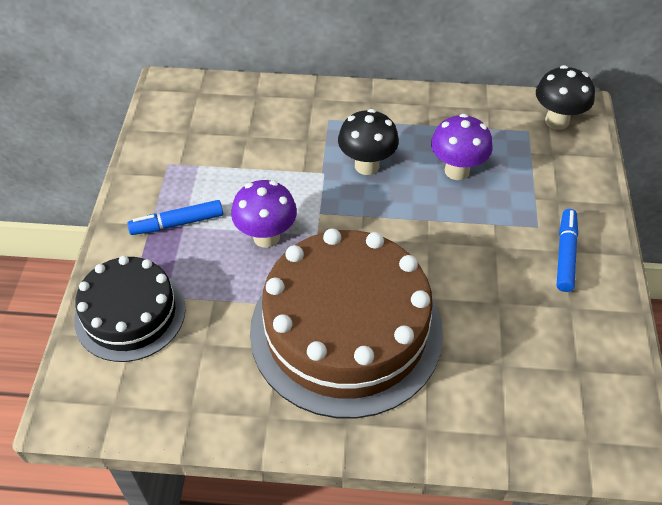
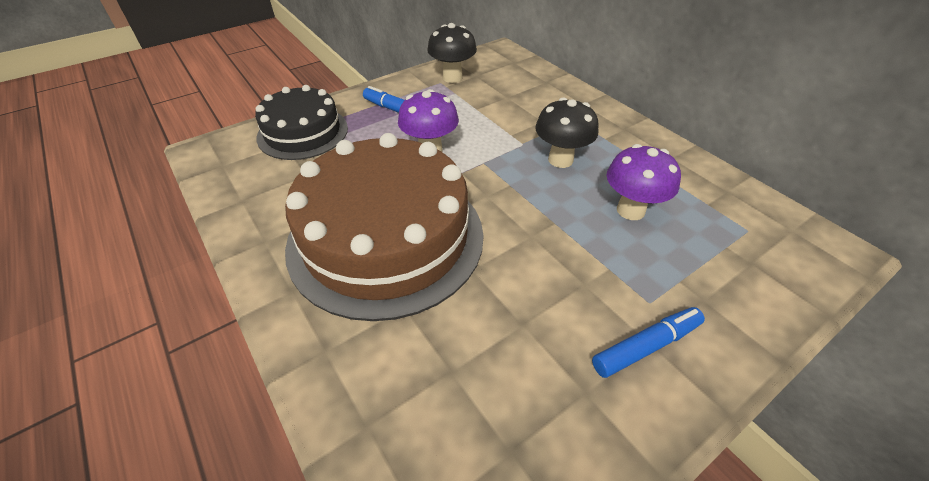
camera: 50 degrees right, 5 degrees down
(556, 121) = (793, 243): black mushroom -> black mushroom (452, 77)

